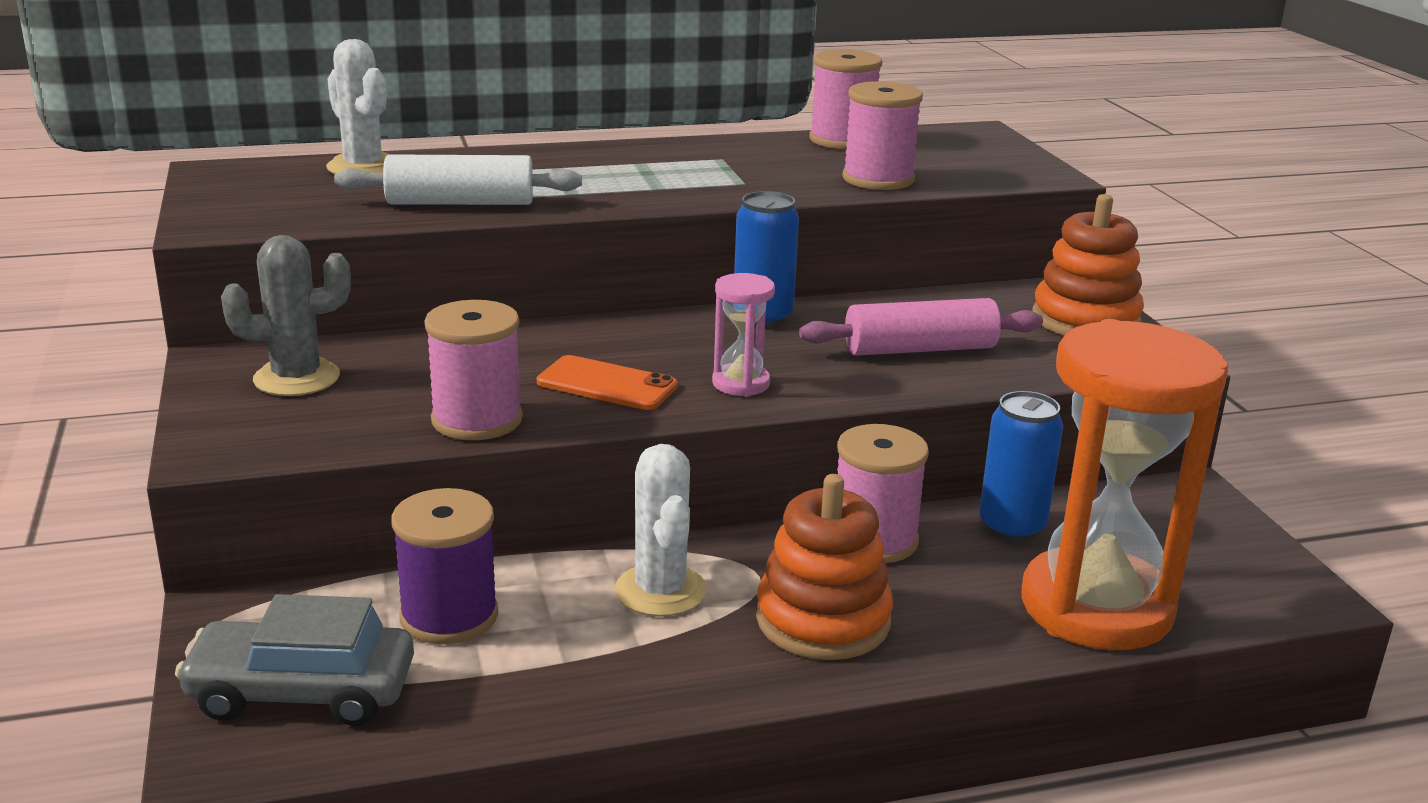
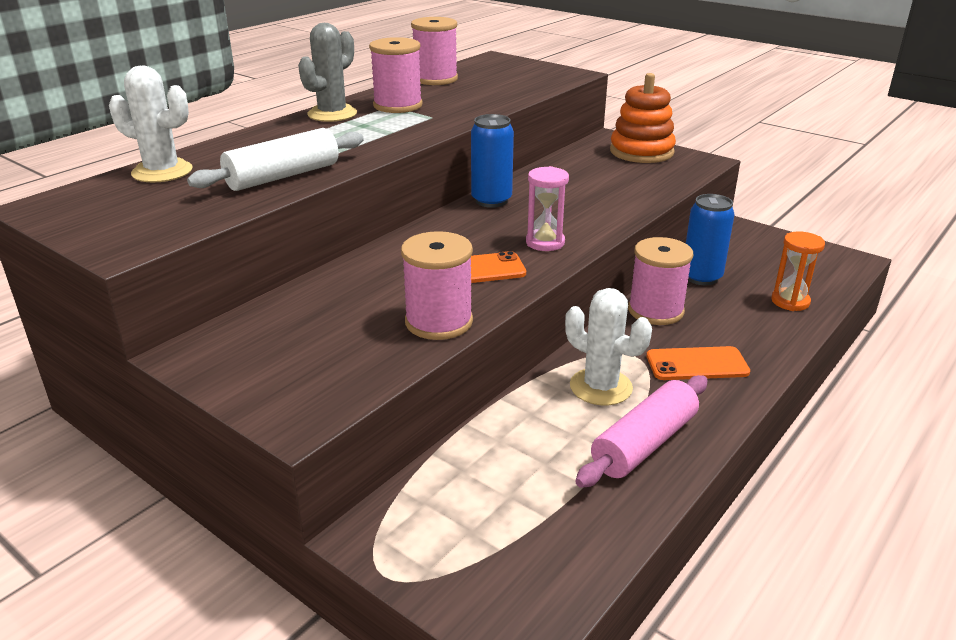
camera: 35 degrees left, 5 degrees up
(296, 378) = (271, 343): grey cactus -> grey cactus (332, 114)
(302, 692) = (502, 556): grey car -> none
(449, 616) = (514, 460): purple spool -> none
(823, 620) = (697, 364): orange stacking toy -> orange phone
(878, 179) = (497, 96): pink spool -> pink spool (398, 105)
(920, 349) = (597, 192): pink rolling pin -> pink rolling pin (644, 444)
(1096, 607) = (790, 301): orange hourglass -> orange hourglass, size x0.43

